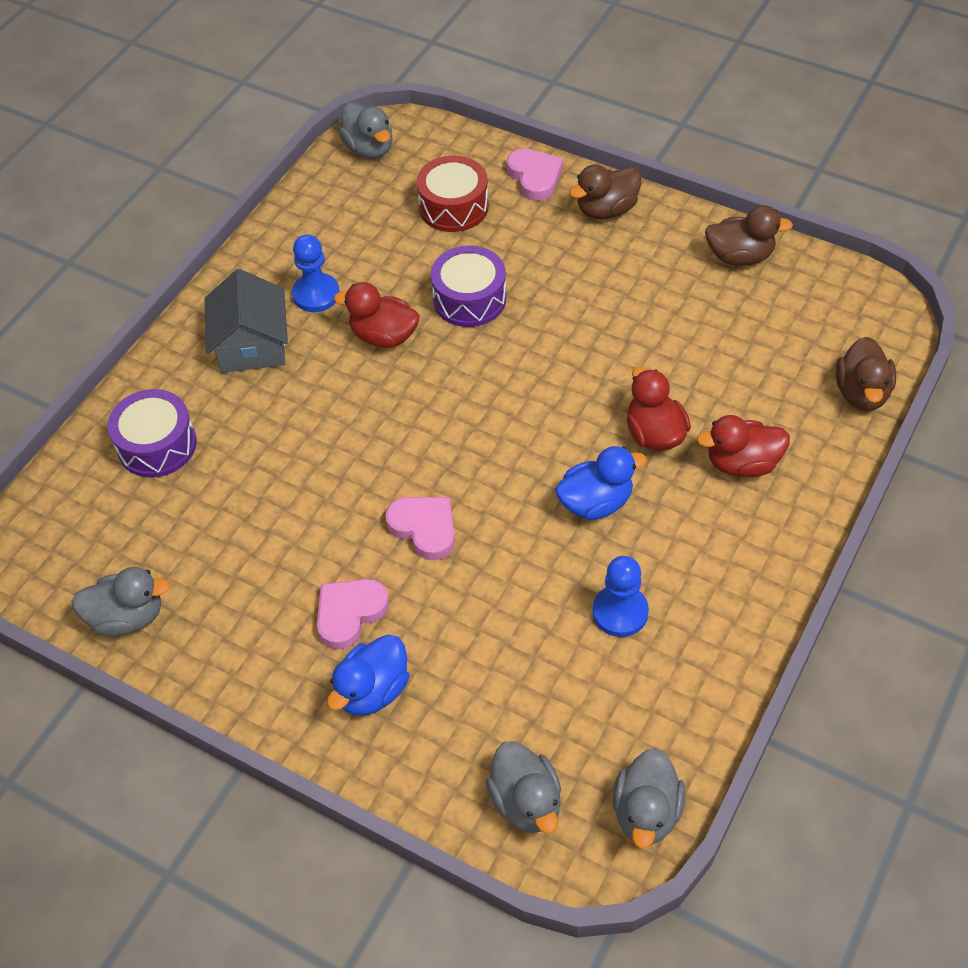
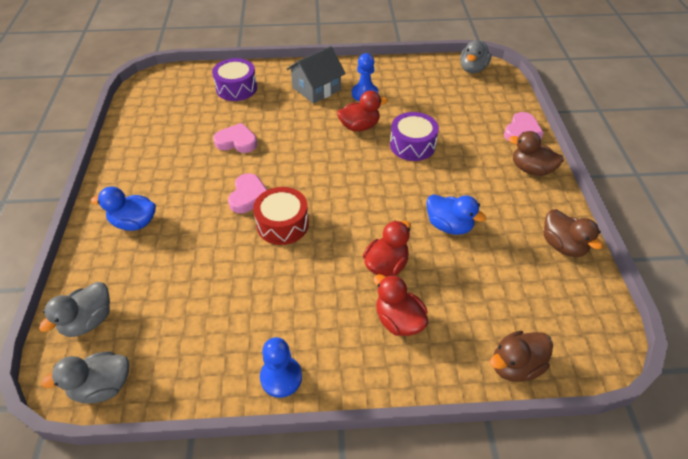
camera: 55 degrees right, 5 degrees down
(127, 617) = (136, 123): grey duck -> none
(349, 613) = (178, 193): pink heart -> pink heart (237, 141)
(383, 336) = (359, 126): red duck -> red duck turned 90 degrees clockwise
(453, 207) = (467, 112): red drum -> red drum (282, 224)
(596, 502) = (315, 259): blue duck -> blue duck (449, 226)
(620, 612) = (243, 307): blue pawn -> blue pawn (281, 377)

